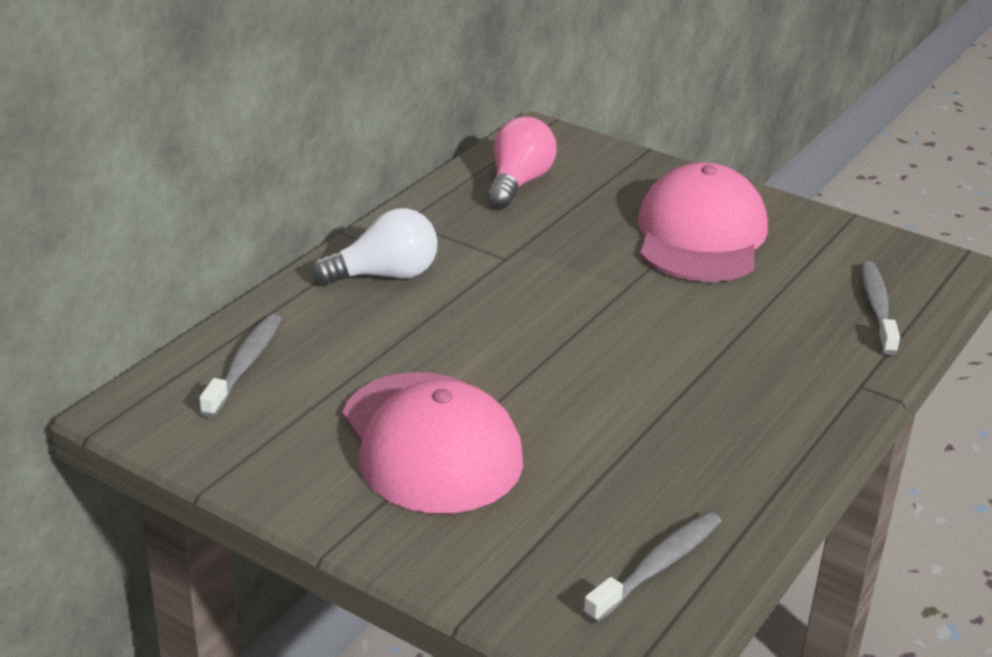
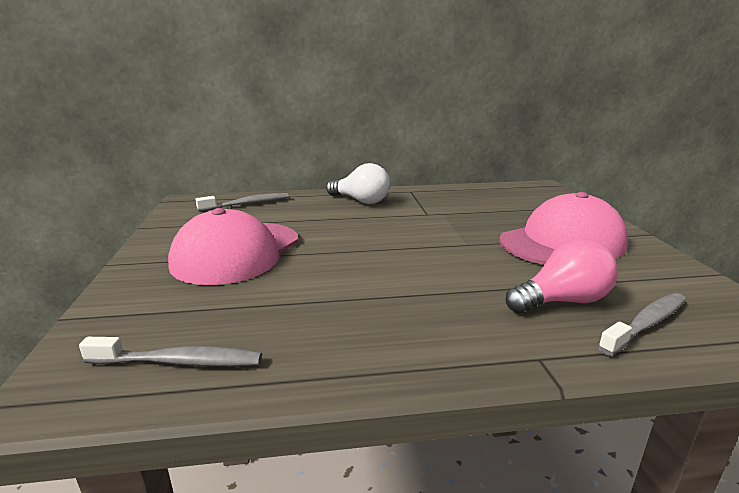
camera: 50 degrees right, 10 degrees down
(518, 183) = (492, 196): pink light bulb -> pink light bulb (562, 301)

